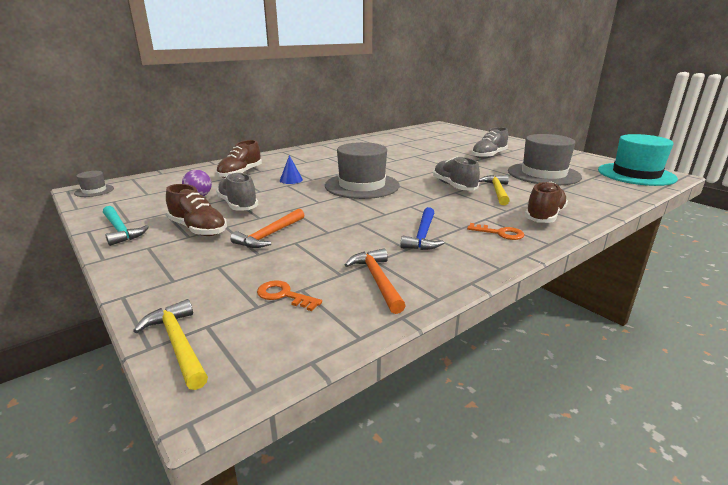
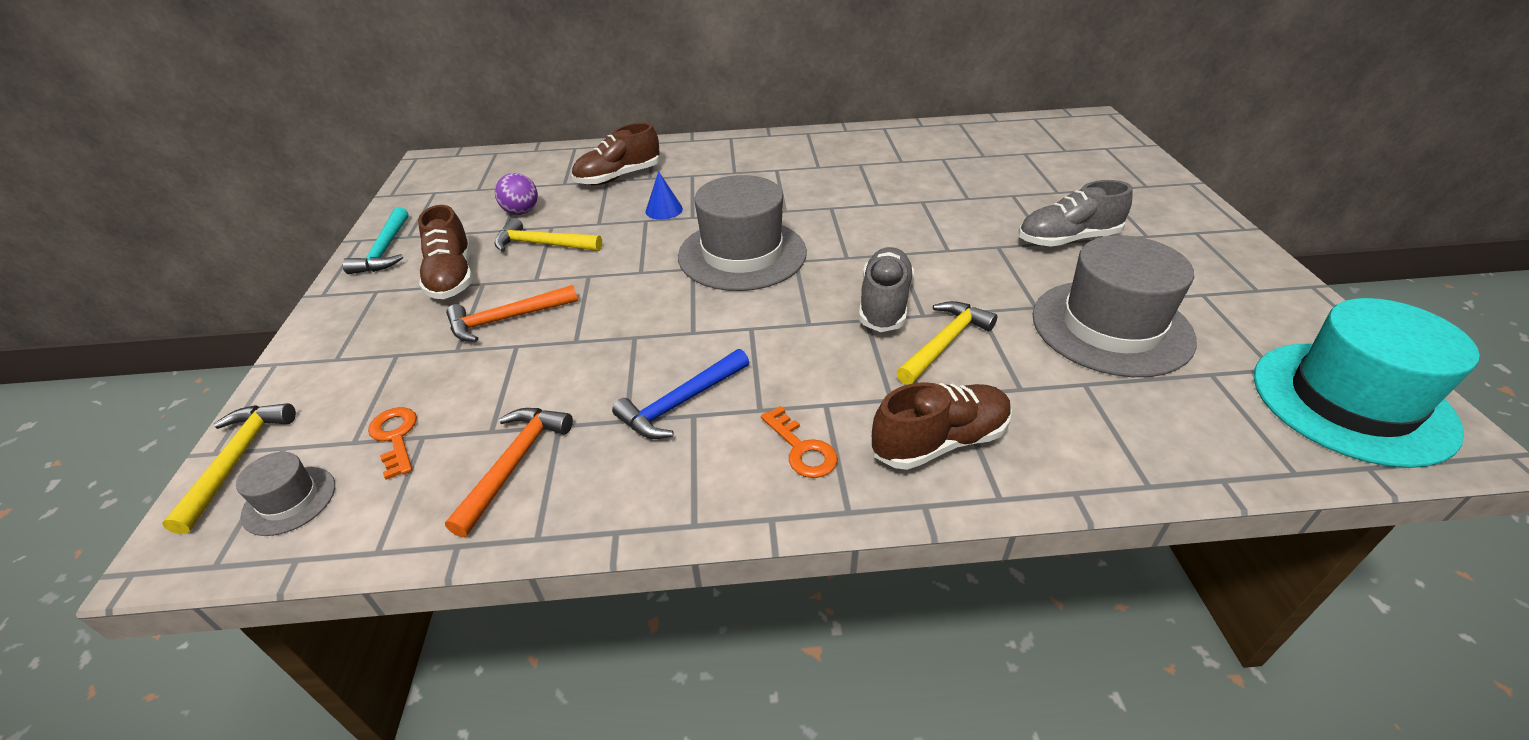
camera: 35 degrees right, 15 degrees up
(94, 191) = (437, 166): grey hat -> grey hat (289, 500)
(238, 205) = (542, 244): grey shoe -> yellow hammer

